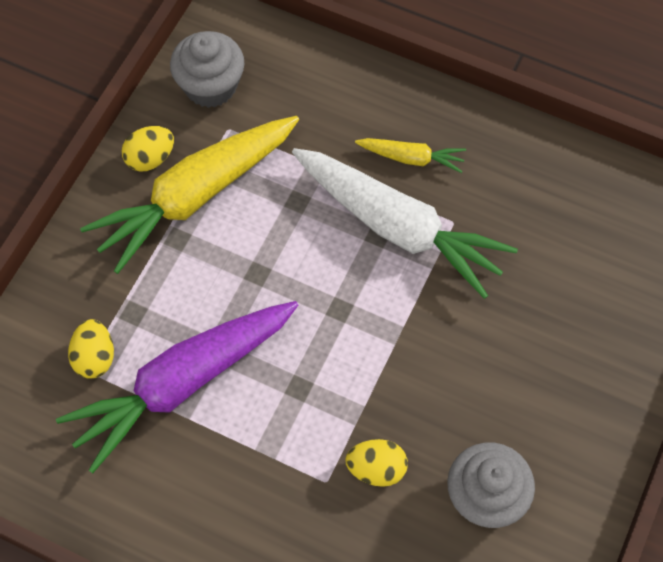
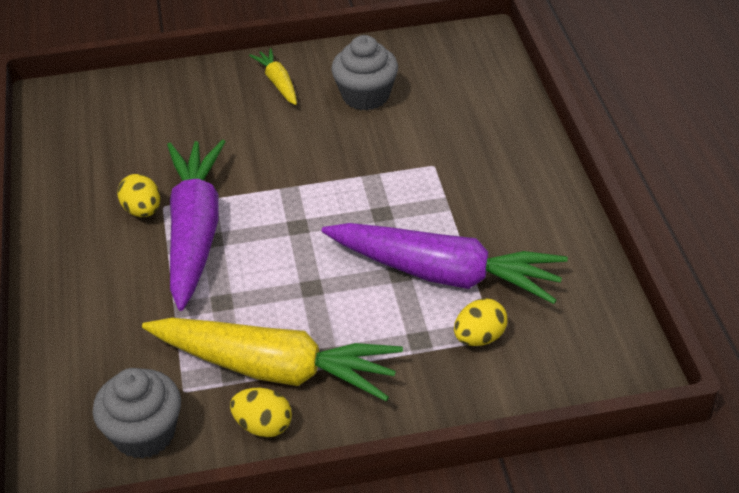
camera: 125 degrees left, 20 degrees down
(376, 469) = (399, 148): yellow egg -> yellow egg (142, 211)
(397, 227) = (195, 232): white carrot -> purple carrot
(411, 158) = (119, 258): yellow carrot -> yellow carrot (278, 83)

